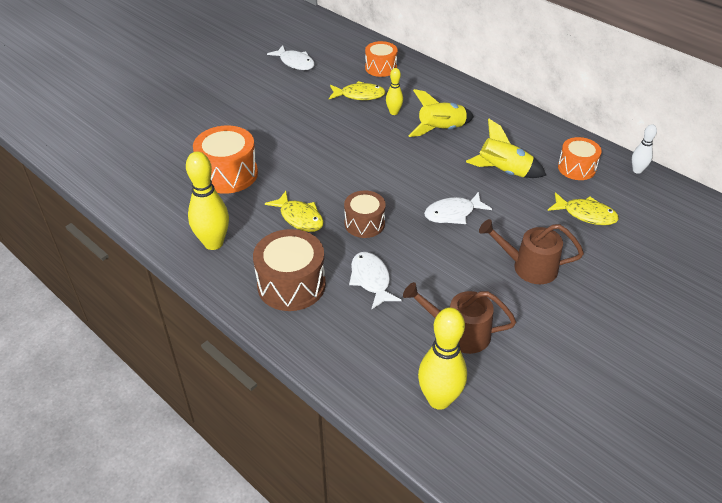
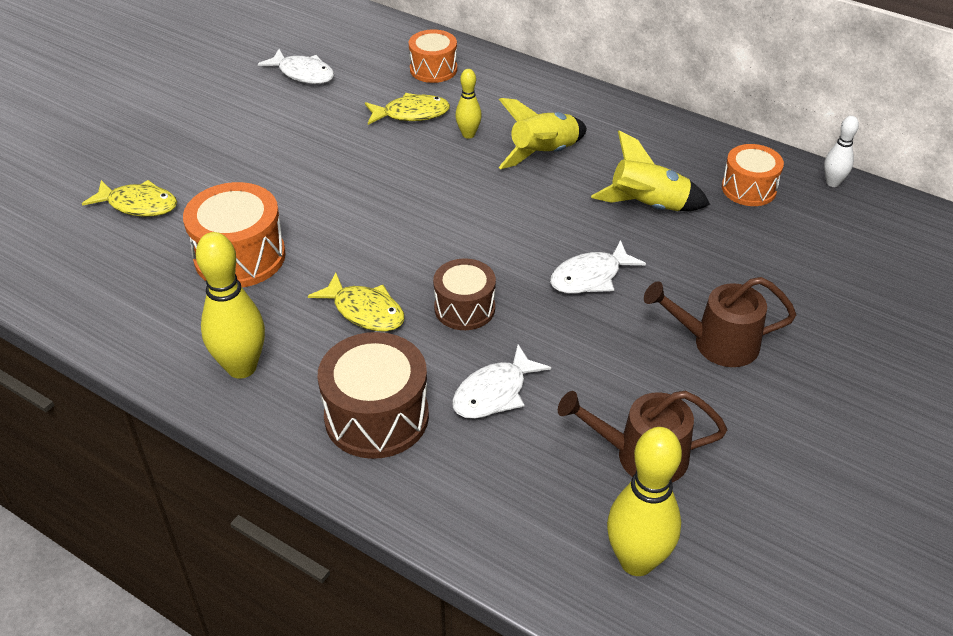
camera: 10 degrees left, 0 degrees up
(371, 280) = (494, 393): white fish -> white fish turned 105 degrees counterclockwise
(586, 214) = (778, 255): yellow fish -> yellow fish (138, 205)

